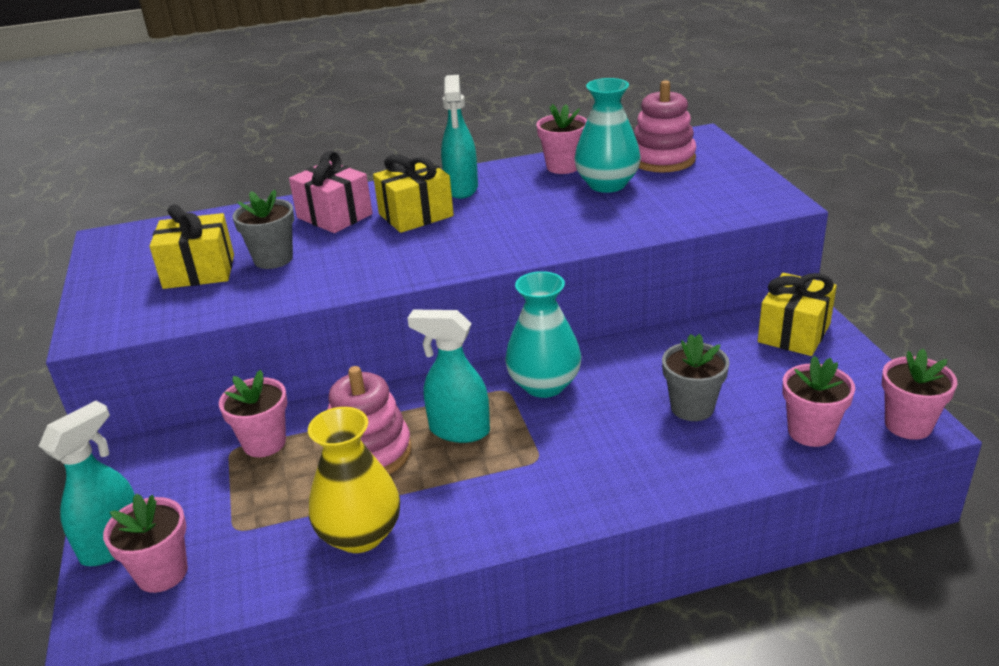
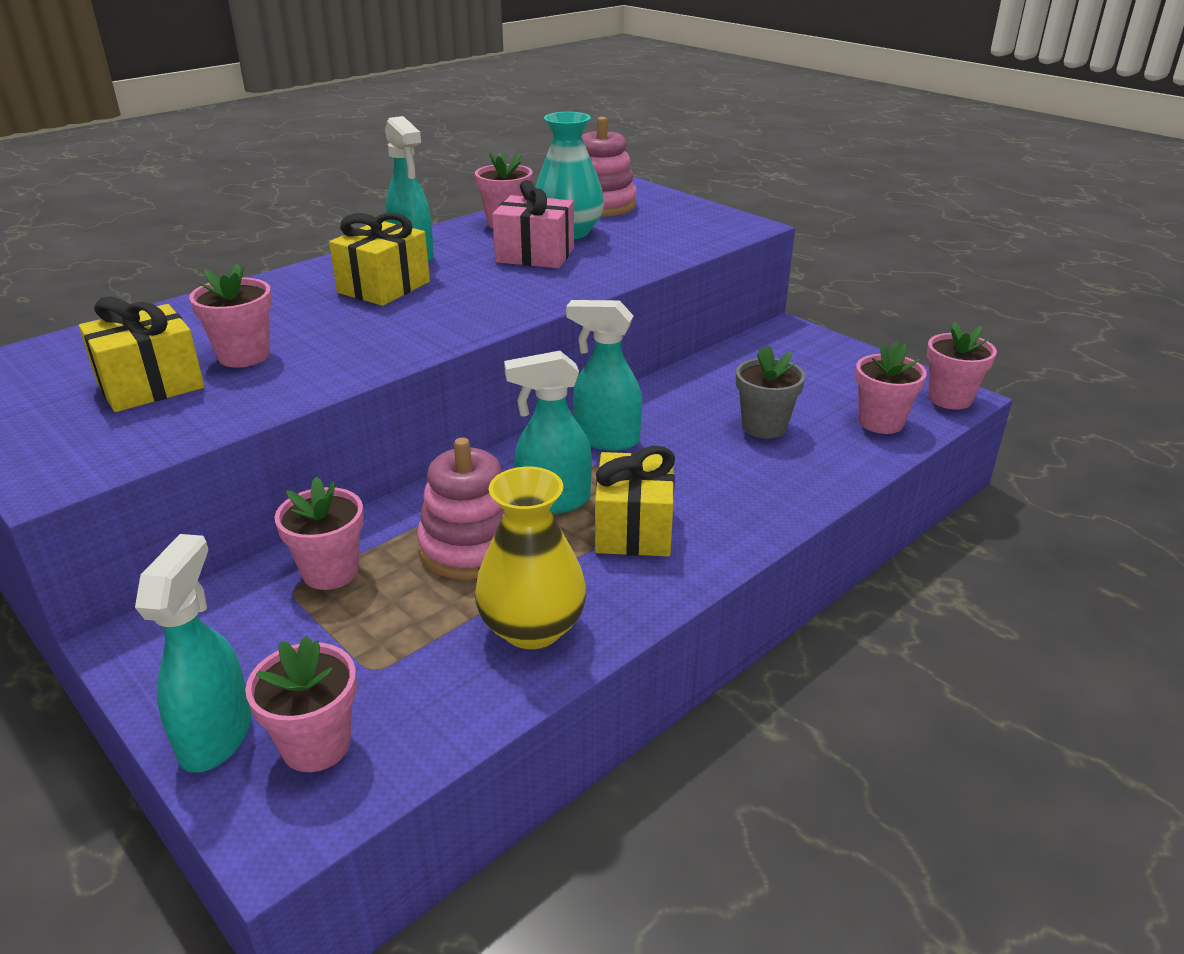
camera: 30 degrees left, 0 degrees up
(273, 259) = (244, 356): grey flower pot -> pink flower pot
(334, 216) = (281, 302): pink gift -> pink gift (535, 255)
(544, 385) = (606, 439): turquoise vase -> turquoise spray bottle
(794, 333) = (797, 348): yellow gift -> yellow gift (634, 529)

